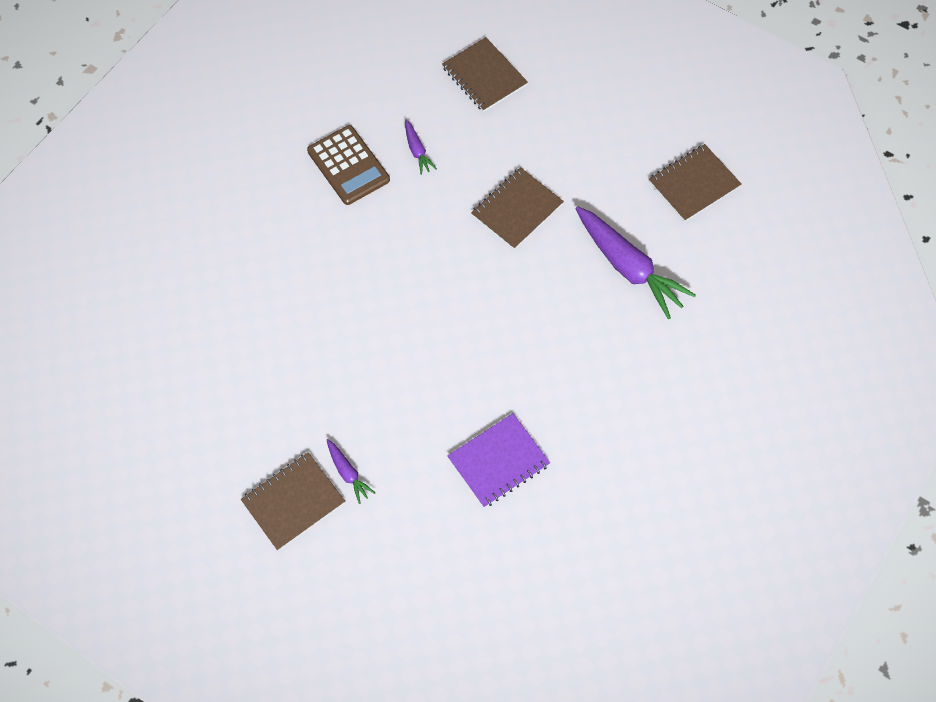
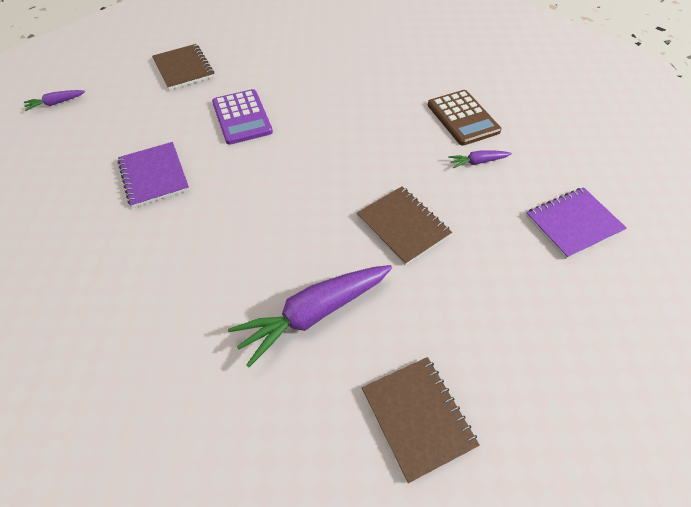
camera: 100 degrees right, 10 degrees down
(348, 165) = (463, 118): brown calculator -> brown calculator turned 90 degrees counterclockwise
(348, 473) = (190, 94): purple carrot -> purple carrot (56, 103)
(384, 396) = (242, 117): none -> purple calculator
(484, 76) = (573, 224): brown notebook -> purple notebook

